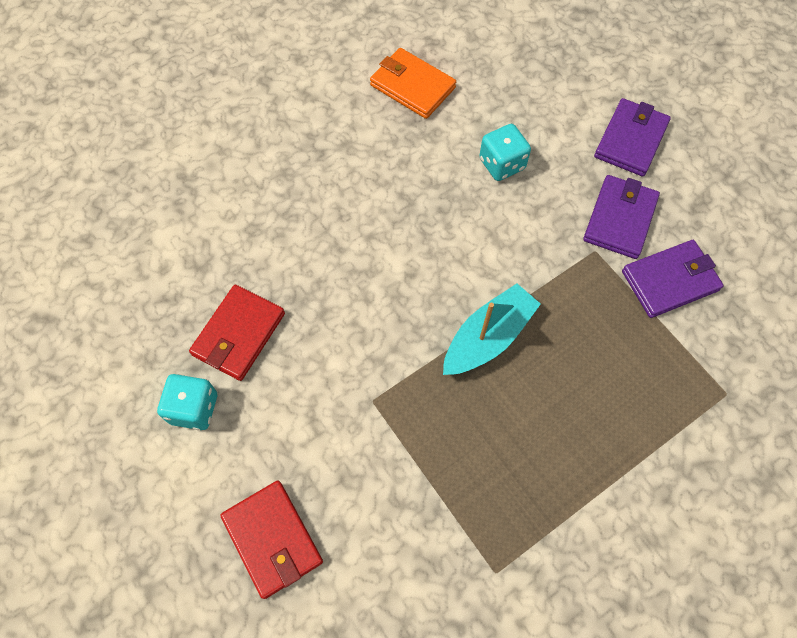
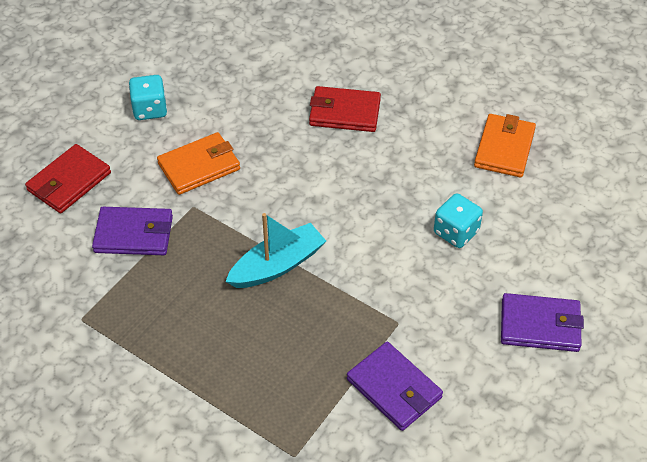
camera: 70 degrees right, 15 degrees down
(238, 334) = (216, 114): red wallet -> red wallet (344, 112)
(314, 377) = (199, 166): none -> orange wallet
(488, 337) = (277, 265): turquoise boat -> turquoise boat turned 60 degrees counterclockwise
(620, 219) = (443, 335): purple wallet -> purple wallet (134, 234)

